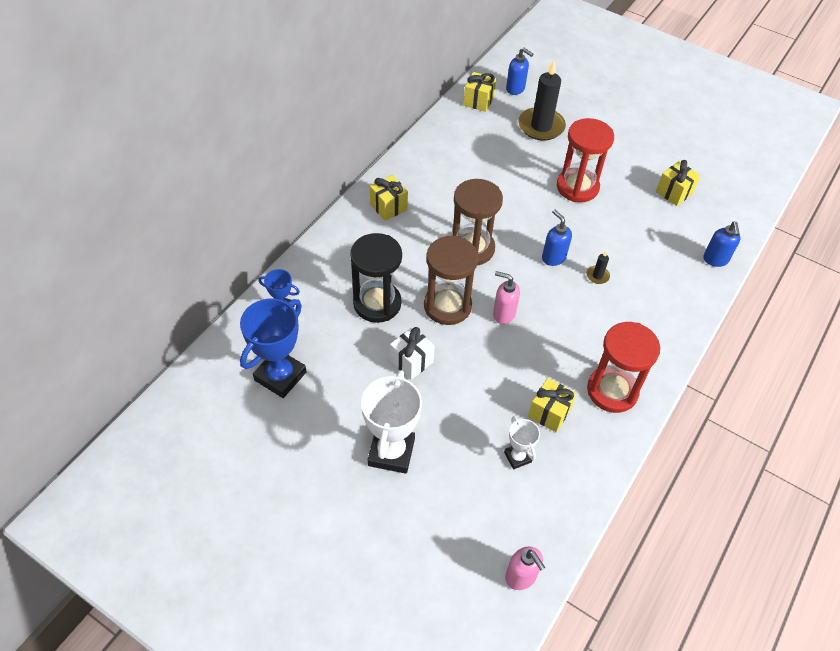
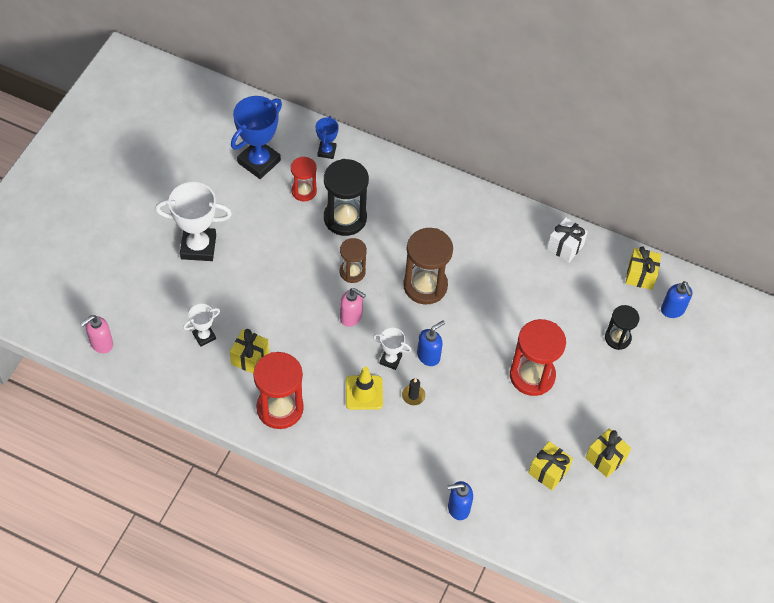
camera: 80 degrees right, 5 degrees up
(280, 376) = (259, 161): blue trophy -> blue trophy turned 75 degrees counterclockwise
(333, 336) = (304, 191): none -> red hourglass
(388, 207) = (463, 212): yellow gift -> yellow gift (605, 458)
(411, 361) = (287, 251): white gift -> white gift (565, 247)
(447, 306) = (352, 272): brown hourglass -> brown hourglass, size x0.59
(503, 314) = (351, 317): pink soap dispenser -> pink soap dispenser turned 105 degrees clockwise
(515, 89) = (672, 310): blue soap dispenser -> blue soap dispenser turned 45 degrees counterclockwise
(541, 126) = (617, 338): black candle -> black hourglass
(556, 288) = (390, 360): none -> white trophy
(594, 315) = (364, 392): none -> yellow traffic cone

